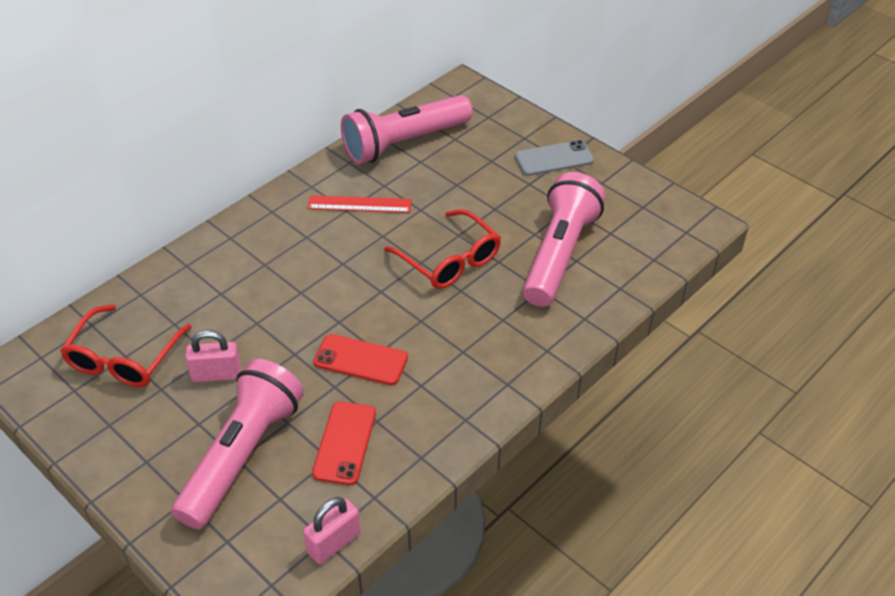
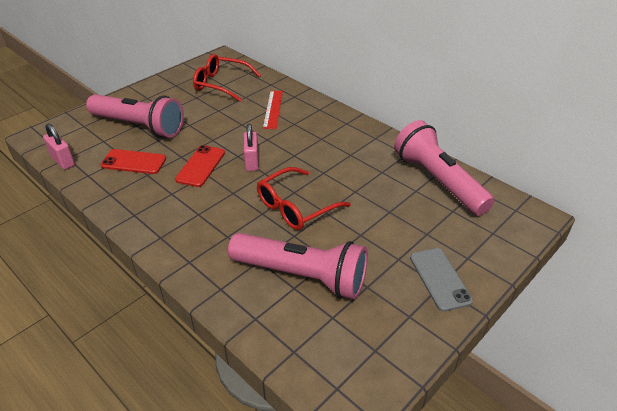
camera: 90 degrees right, 5 degrees down
(216, 374) = (202, 113): pink padlock -> pink padlock (252, 162)
(359, 204) = (357, 160): red ruler -> red ruler (273, 109)

